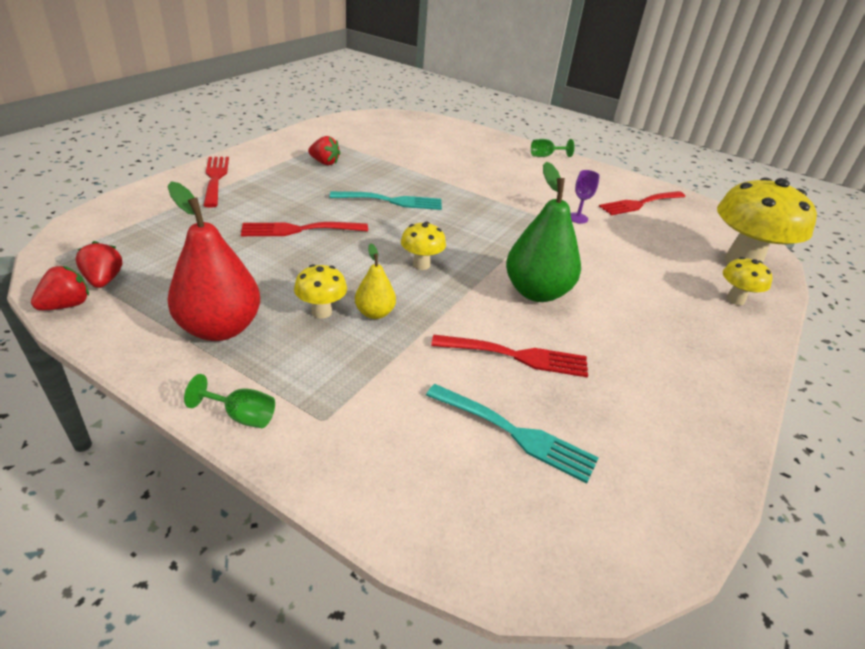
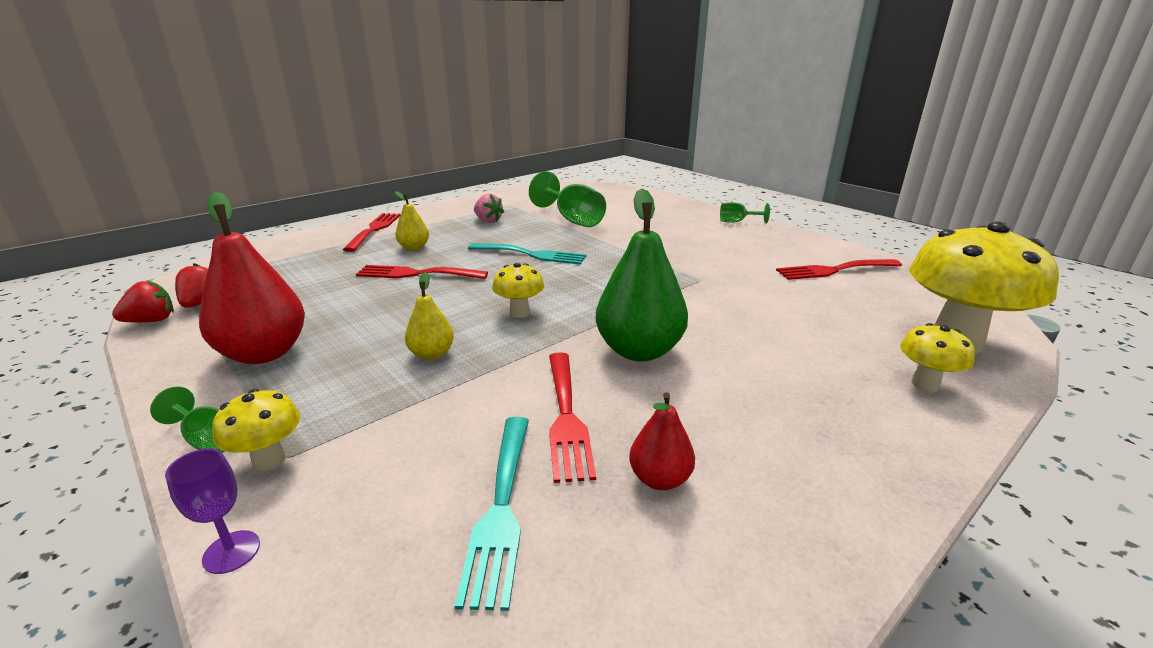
camera: 20 degrees right, 10 degrees down
(274, 199) = (414, 248): none -> yellow pear
(321, 312) = (376, 348): yellow mushroom -> yellow mushroom (269, 460)
(324, 163) = (488, 221): red strawberry -> pink strawberry
(404, 158) = (572, 220): none -> green goblet
(515, 433) = (501, 509): turquoise fork -> turquoise fork turned 45 degrees clockwise
(517, 356) = (566, 417): red fork -> red fork turned 60 degrees clockwise
(577, 218) = (741, 280): purple goblet -> purple goblet (231, 552)
(606, 394) = (659, 479): none -> red pear

